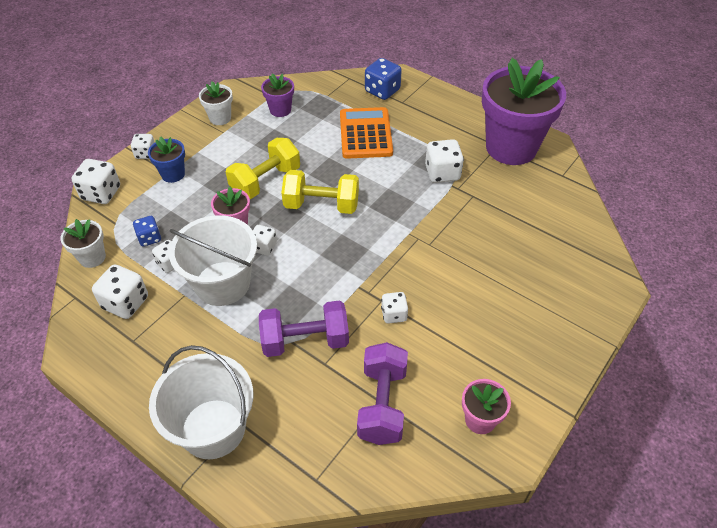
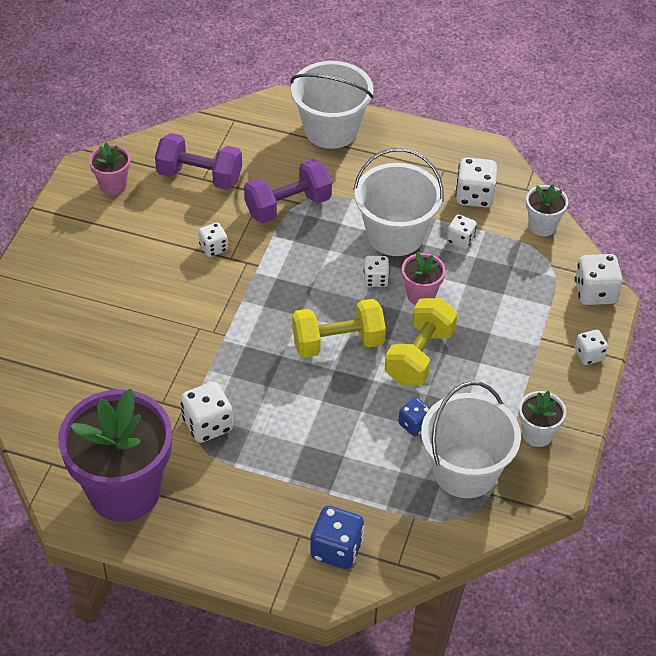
camera: 160 degrees right, 0 degrees up
(149, 238) = (501, 258): blue dice -> blue dice (414, 424)
(173, 174) = (535, 337): blue flower pot -> none
(280, 110) = (465, 471): purple flower pot -> white bucket
(365, 134) = (329, 461): orange calculator -> none
(382, 404) = (200, 176): purple dumbbell -> purple dumbbell turned 60 degrees counterclockwise

